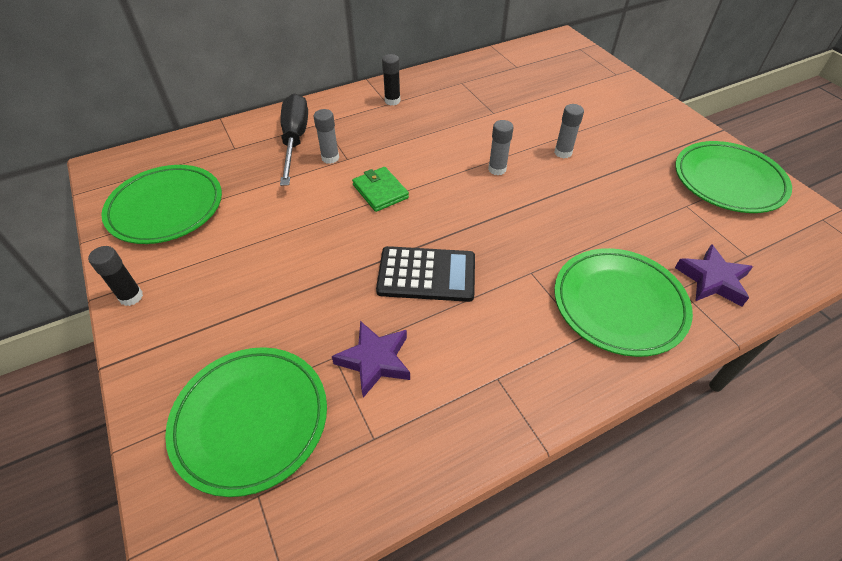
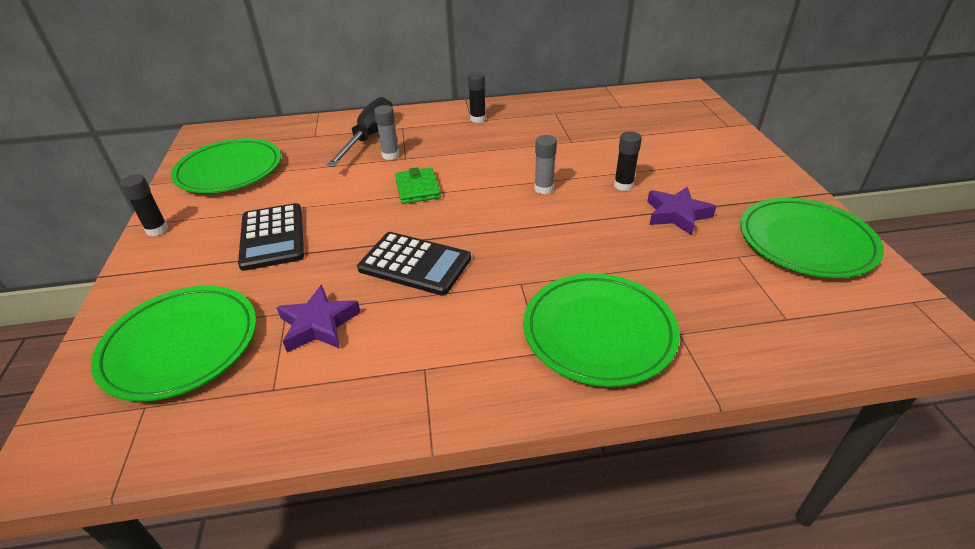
camera: 20 degrees right, 10 degrees down
(266, 277) = (272, 237): none -> black calculator
(563, 152) = (623, 185): grey glue stick -> black glue stick
(712, 280) = (726, 333): purple star -> purple star (677, 215)

